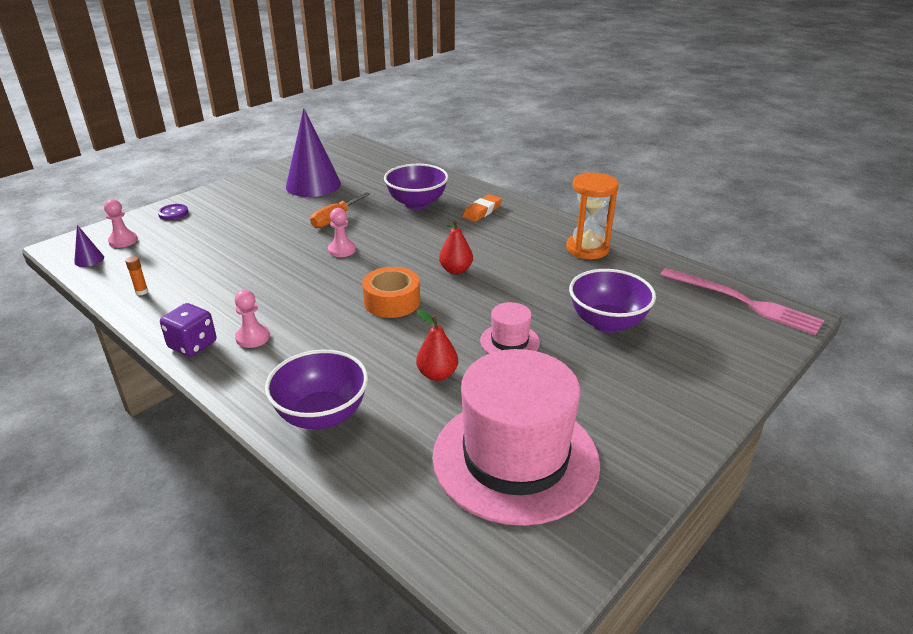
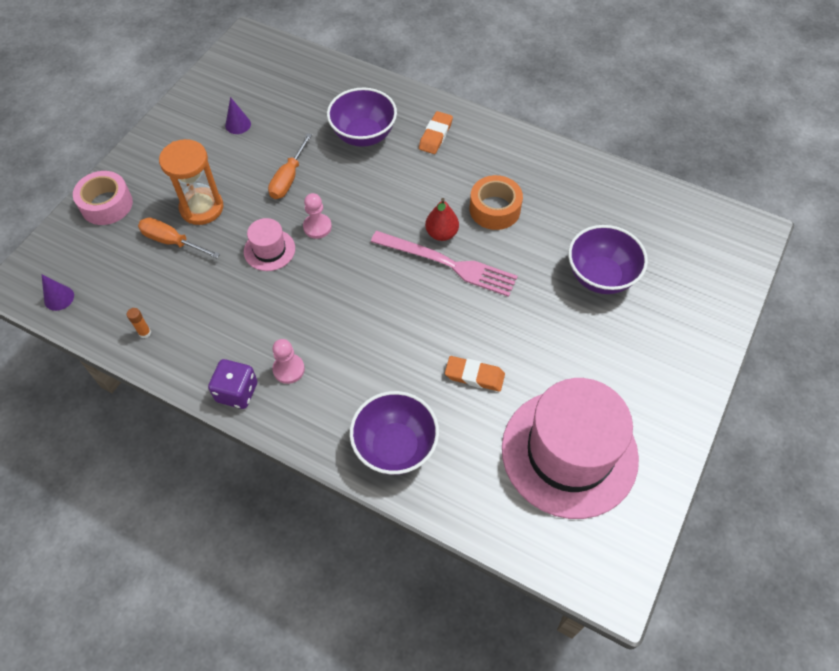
camera: 15 degrees left, 25 degrees up
(123, 241) = (77, 261): pink pawn -> none
(173, 213) = (106, 204): purple button -> pink tape
(209, 241) = (171, 241): none -> orange screwdriver
(313, 185) = (238, 124): purple cone -> purple cone, size x0.42
(392, 301) = (398, 291): orange tape -> orange tape (494, 209)
(437, 374) = (474, 376): red pear -> orange eraser
(509, 341) = (523, 320): pink hat -> pink hat (269, 250)
(587, 249) = (556, 175): orange hourglass -> orange hourglass (201, 208)
(743, 302) = (711, 222): pink fork -> pink fork (448, 264)

